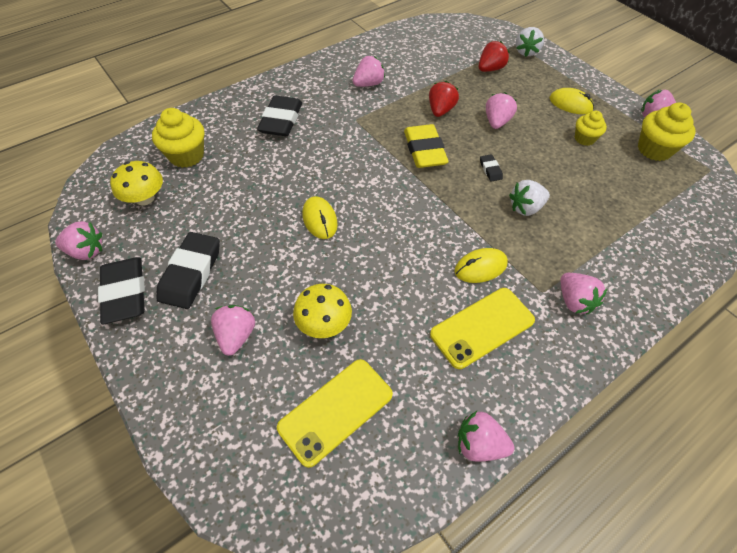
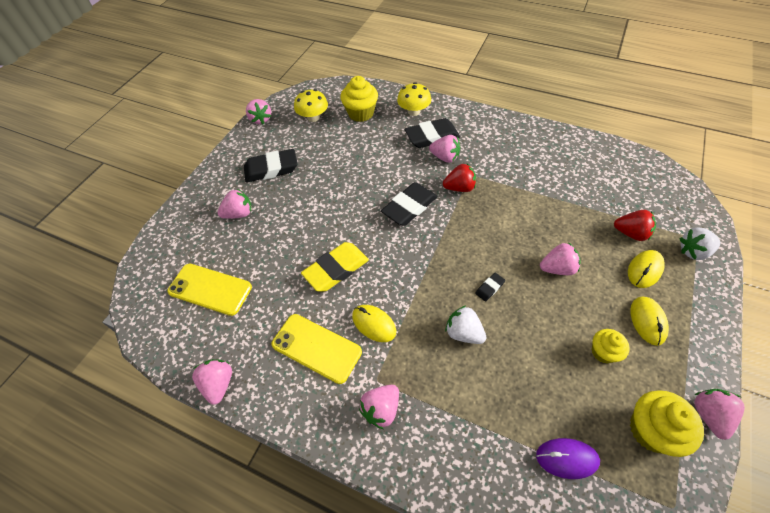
camera: 65 degrees right, 0 degrees up
(125, 293) = (242, 151): black eraser -> black eraser (409, 207)
(320, 219) = (354, 205): yellow mouse -> yellow mouse (644, 270)
(324, 323) = (270, 251): yellow mushroom -> yellow mushroom (414, 111)
(368, 84) = (519, 162): pink strawberry -> pink strawberry (445, 157)
(424, 150) = (474, 232): yellow eraser -> yellow eraser (336, 269)
(440, 110) = (533, 222): red strawberry -> red strawberry (459, 188)
(660, 203) = (566, 458): none -> purple mouse

